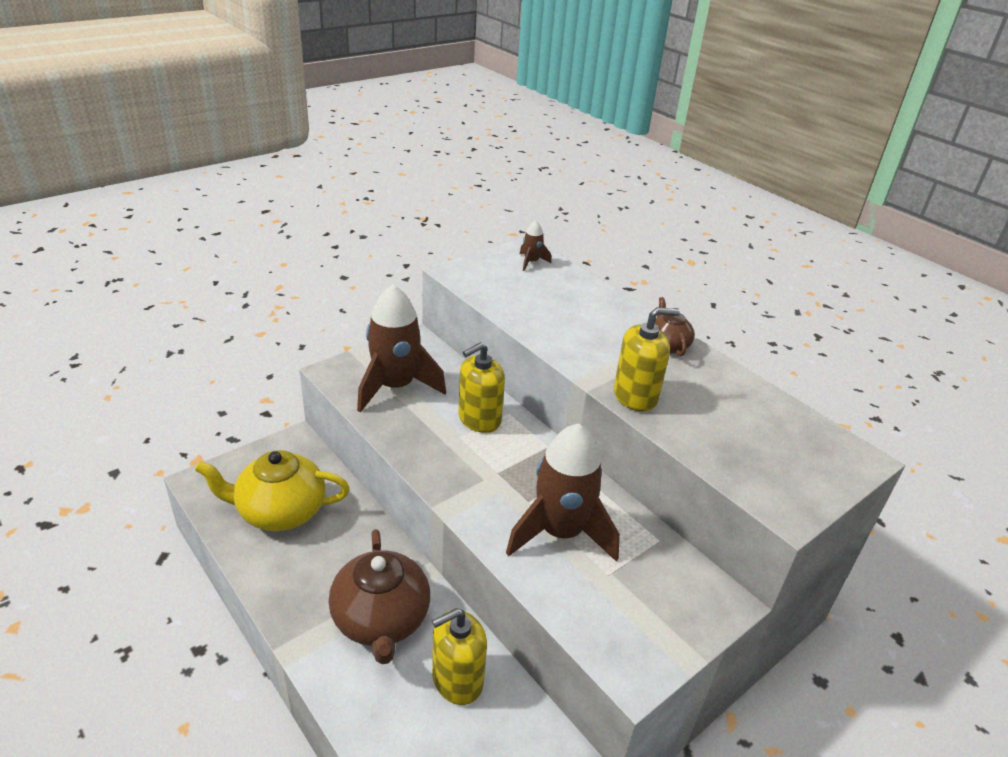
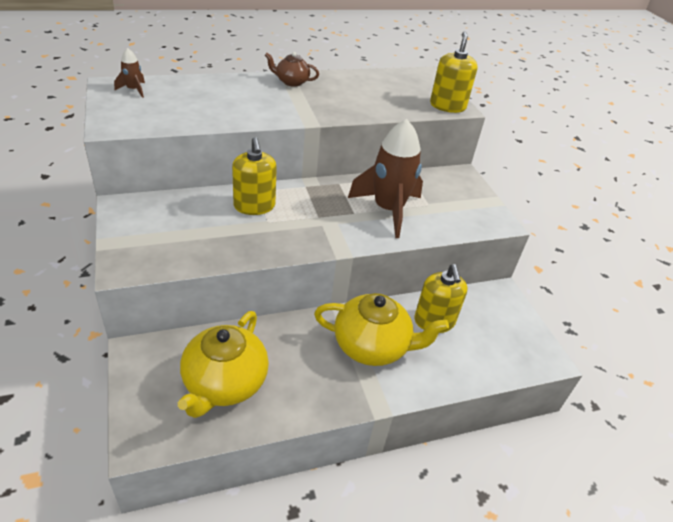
camera: 70 degrees left, 5 degrees up
(381, 620) = (372, 346): brown teapot -> yellow teapot
(395, 387) = (179, 236): brown rocket -> none
(635, 396) = (337, 112): yellow soap dispenser -> yellow soap dispenser (447, 106)

